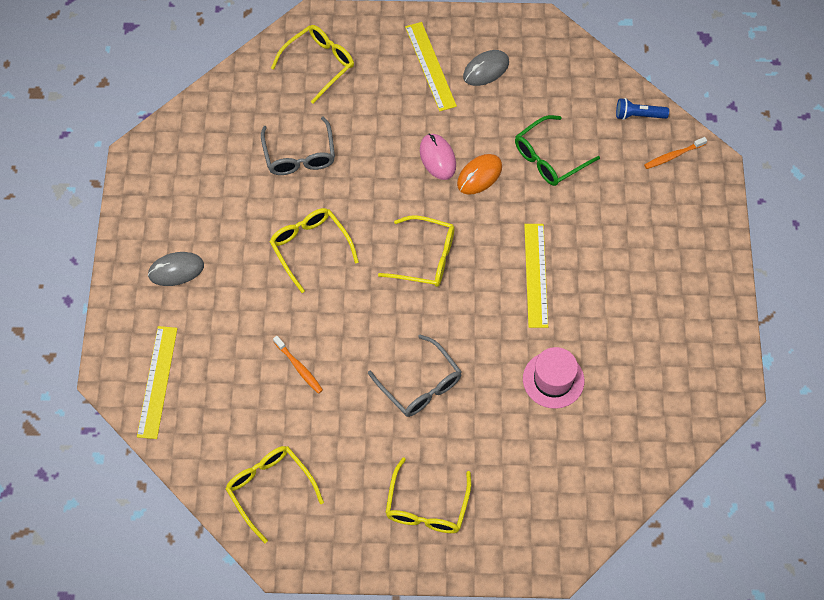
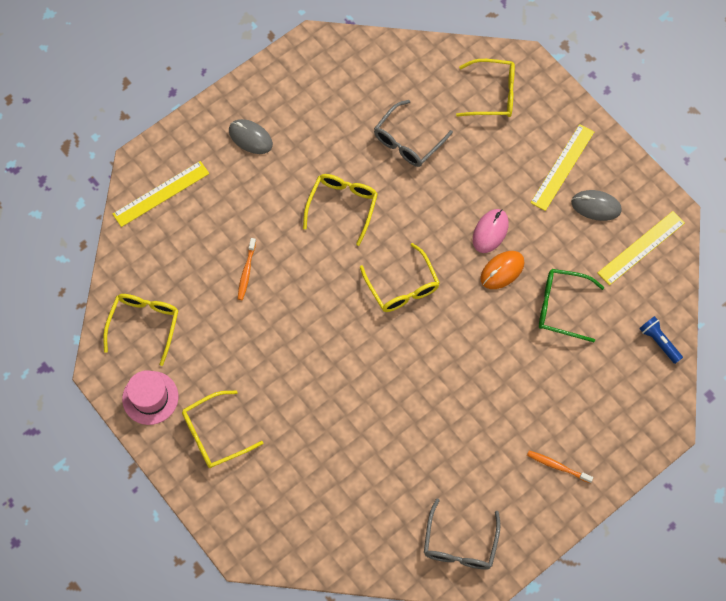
camera: 50 degrees right, 5 degrees up
(420, 385) = (301, 360): grey glasses -> grey glasses (460, 544)
(479, 175) = (502, 270): orange mouse -> orange mouse turned 45 degrees counterclockwise
(536, 275) = (456, 371): yellow ruler -> yellow ruler (641, 248)
(553, 380) = (382, 446): pink hat -> pink hat (150, 398)
(673, 156) = (646, 393): orange toothbrush -> orange toothbrush (557, 466)

